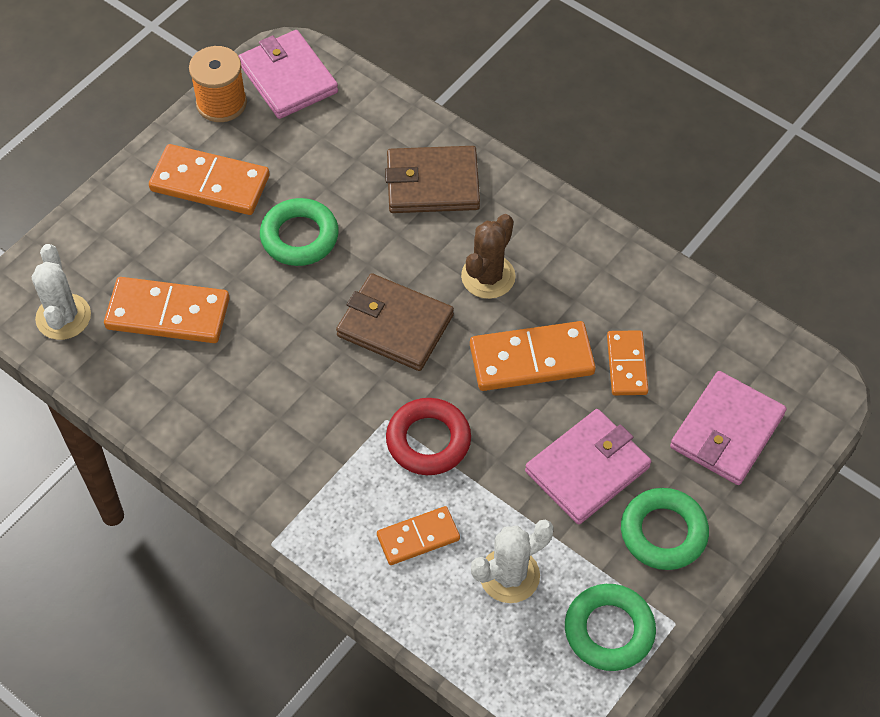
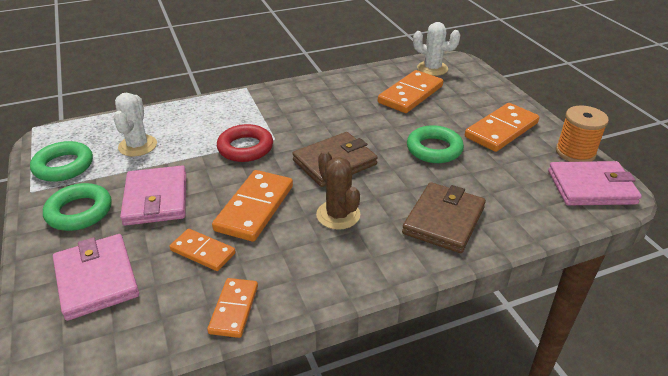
camera: 120 degrees right, 20 degrees down
(418, 537) = (196, 126): orange domino -> orange domino (234, 309)

